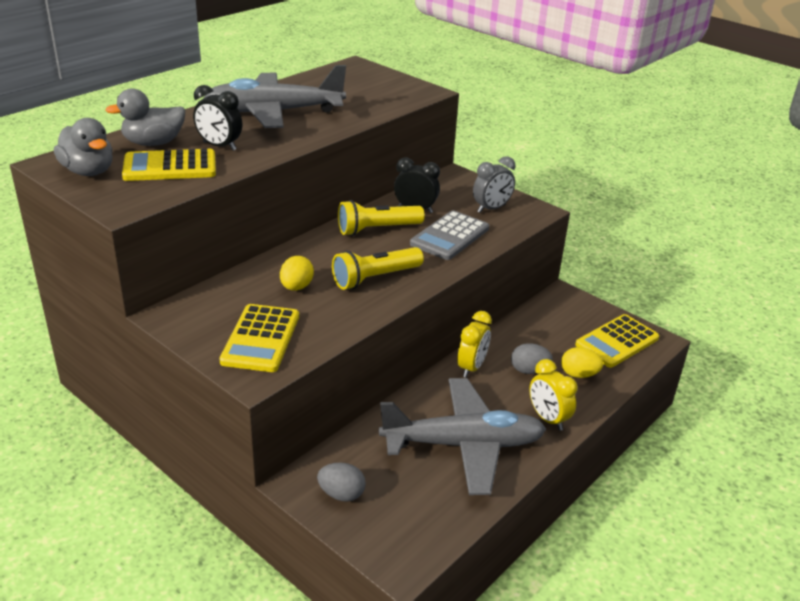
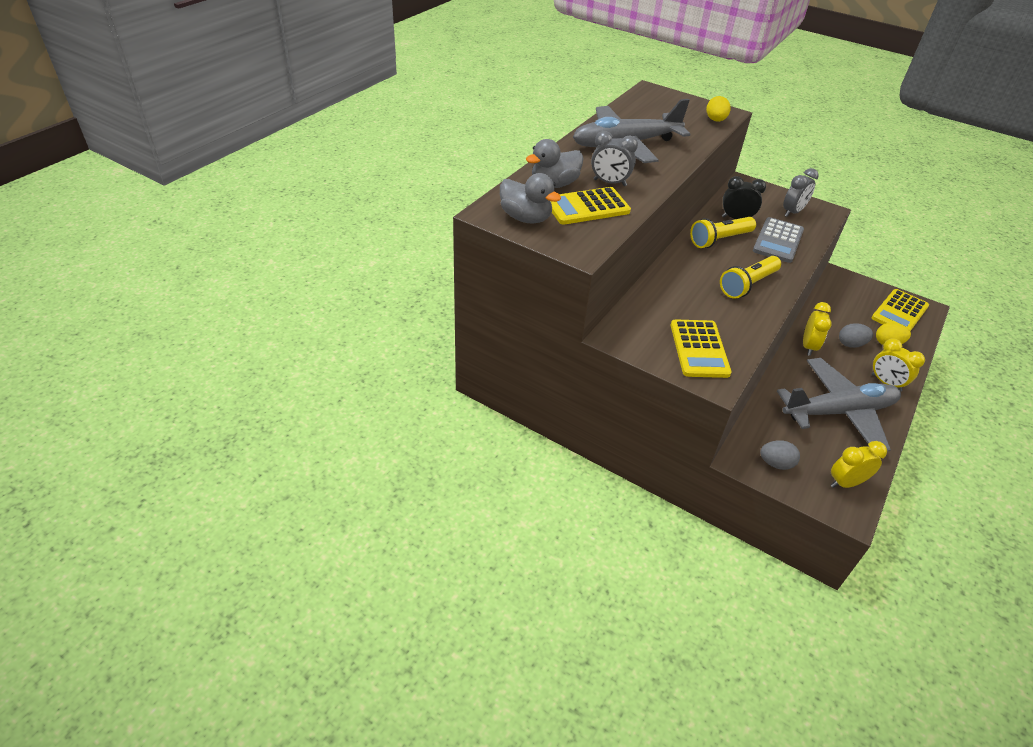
camera: 10 degrees left, 10 degrees up
(219, 146) = (609, 183): black clock -> grey clock
(296, 287) = (694, 299): yellow egg -> yellow egg (715, 120)
(419, 528) = (845, 482): none -> yellow clock

